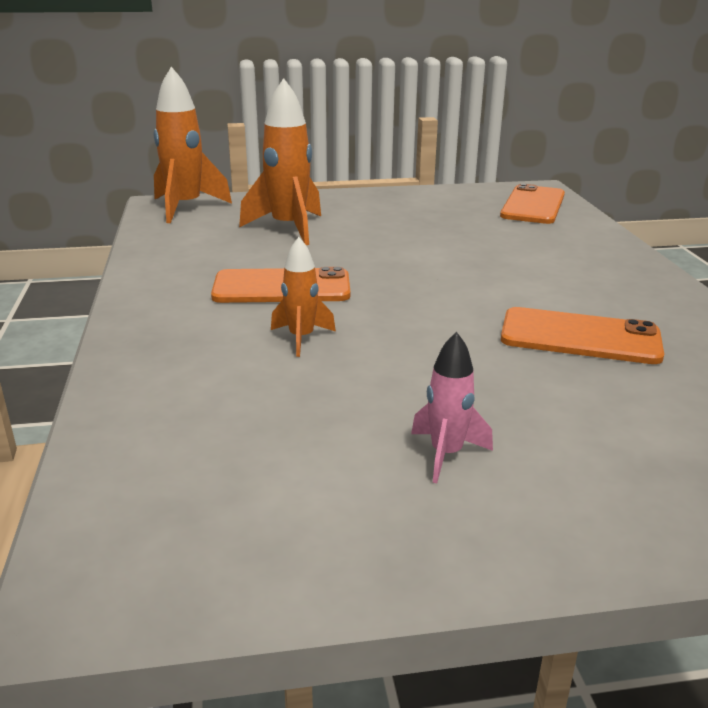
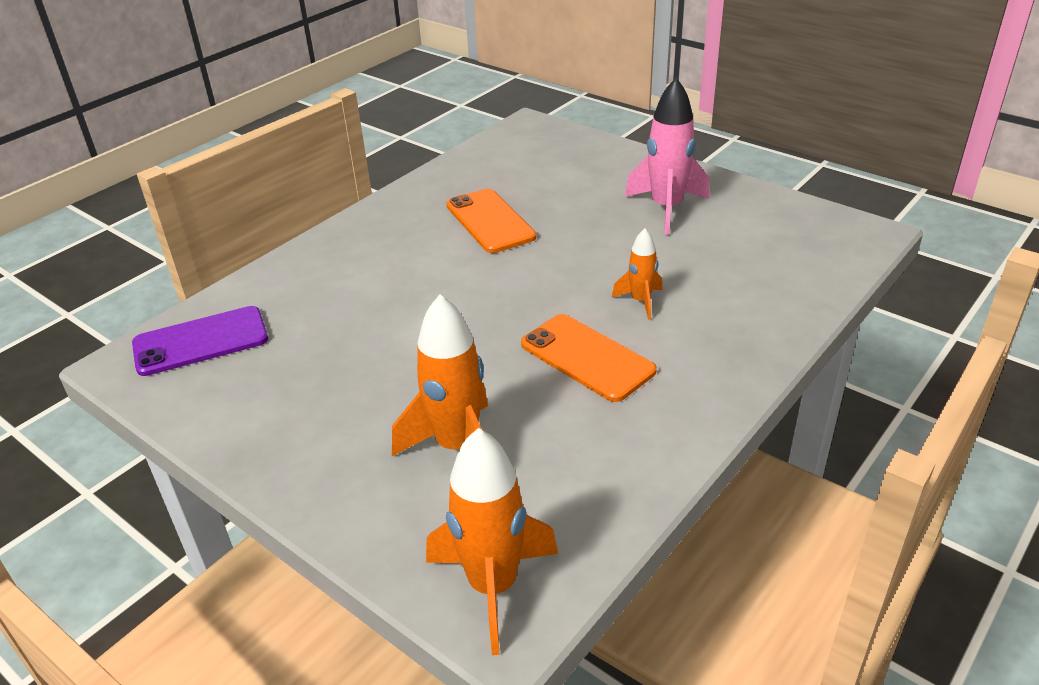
camera: 130 degrees left, 10 degrees up
(446, 454) = (666, 209): pink rocket -> pink rocket, size x1.84
(533, 205) = (200, 341): orange phone -> purple phone

